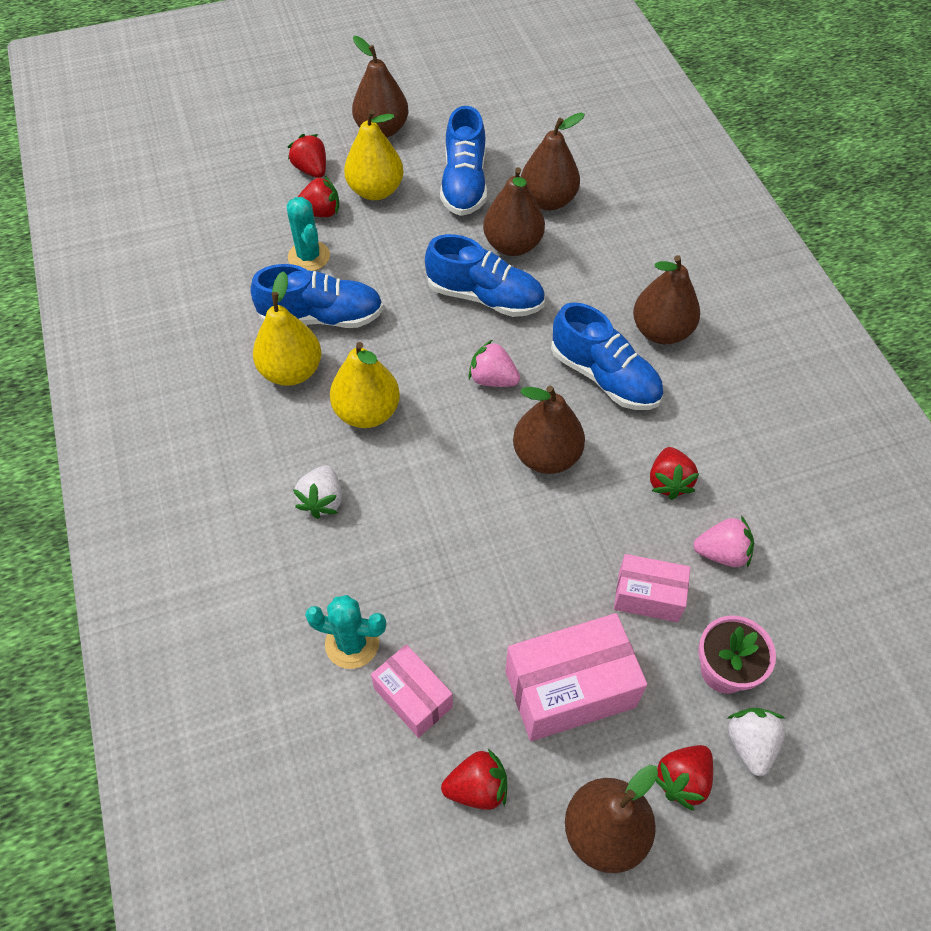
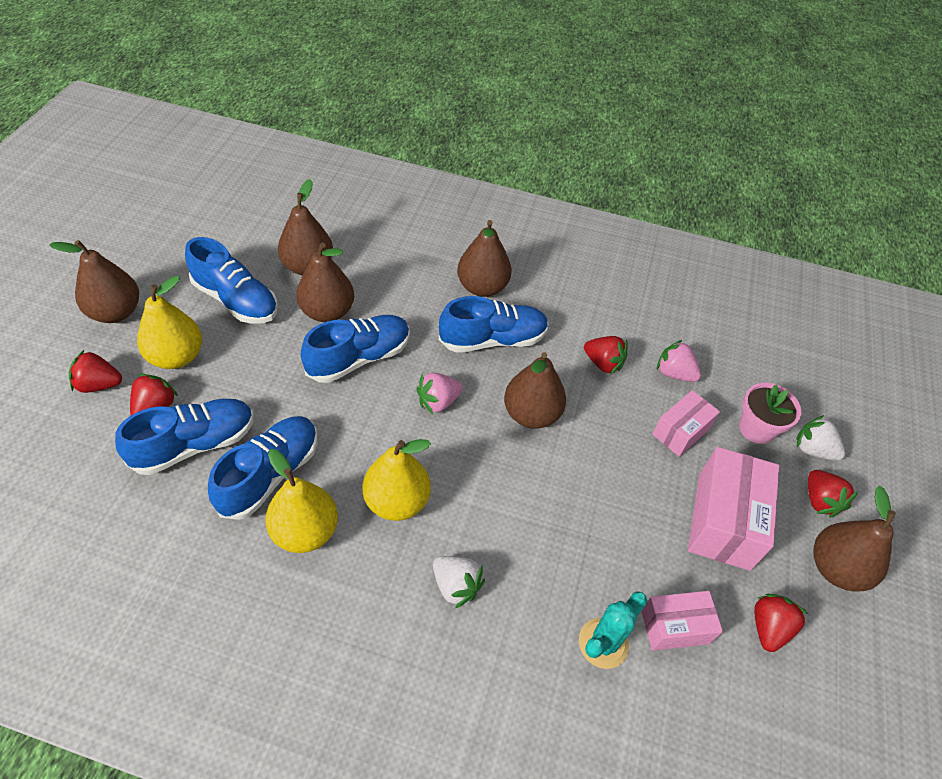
camera: 60 degrees left, 5 degrees down
(309, 256) = (194, 445): turquoise cactus -> blue shoe
(722, 553) = (674, 373): pink strawberry -> pink strawberry turned 90 degrees counterclockwise

